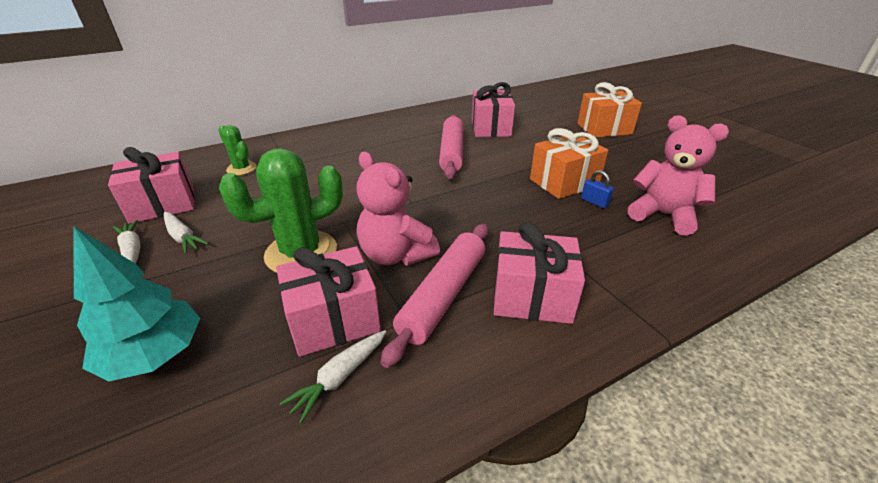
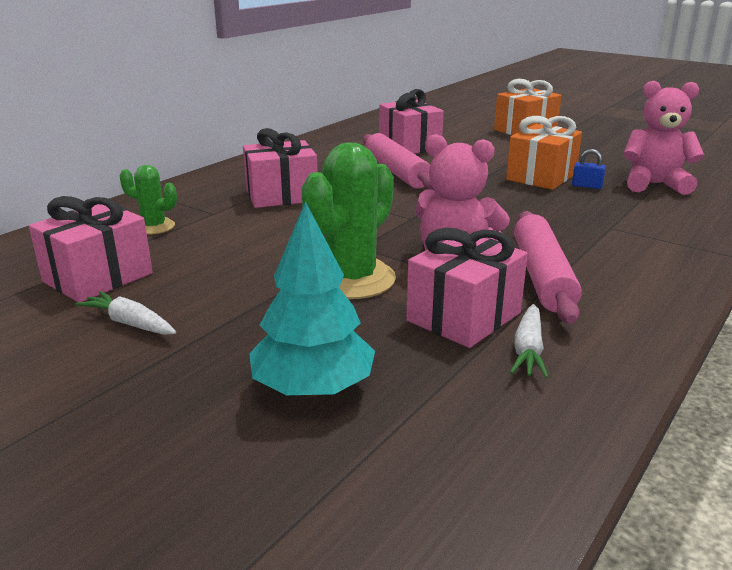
camera: 25 degrees left, 10 degrees down
(183, 237) = (181, 298): white carrot -> none
(532, 297) = (618, 259): pink gift -> pink gift (281, 195)

